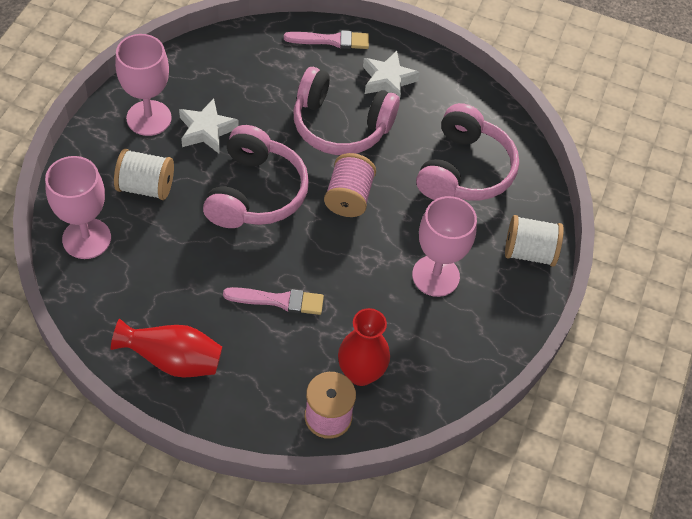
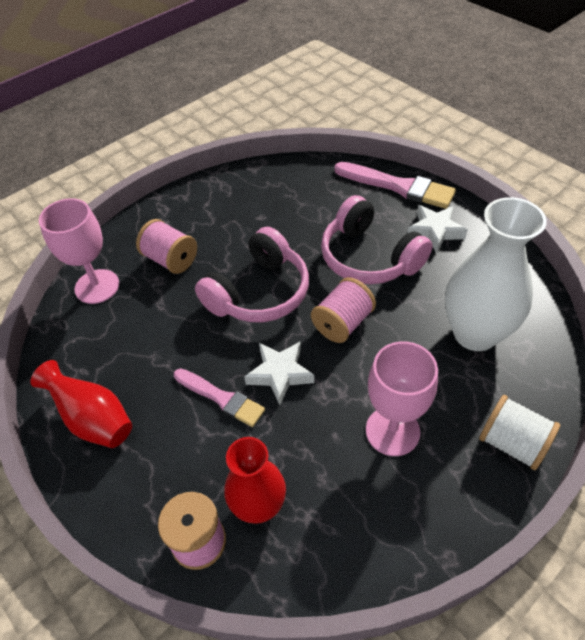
camera: 35 degrees right, 5 degrees down
(146, 187) = (171, 260): white spool -> pink spool
(149, 118) = (208, 207): pink goblet -> none
(206, 130) = (248, 229): white star -> white star (280, 374)
(331, 40) = (398, 186): pink brush -> pink brush, size x1.54
(464, 170) = (475, 333): pink headphones -> white vase

